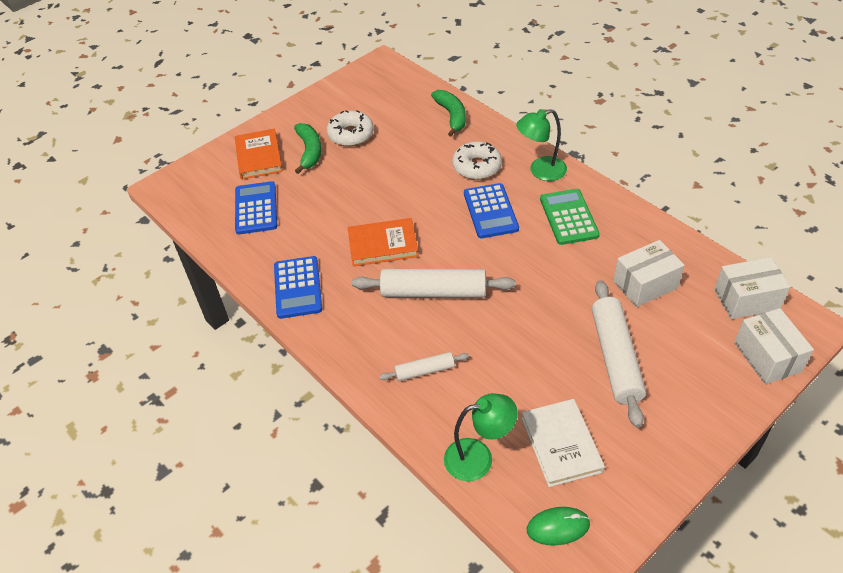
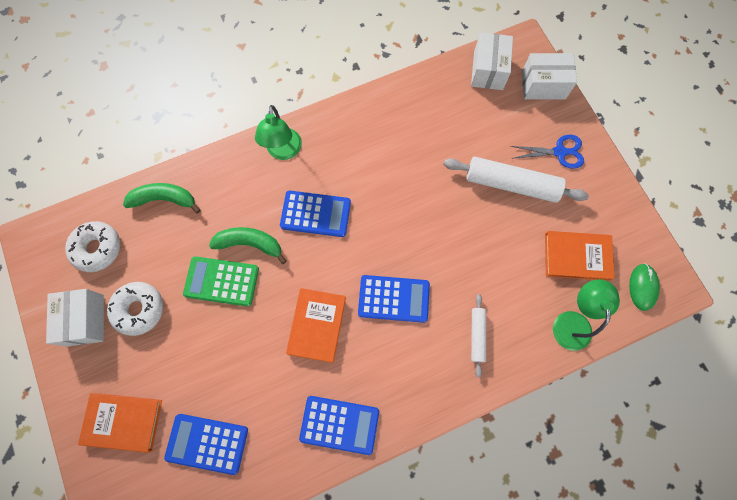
camera: 75 degrees left, 25 degrees up
(309, 151) = (144, 361): green banana -> green banana (250, 244)
(433, 292) = (393, 298): white rolling pin -> blue calculator
(477, 167) = (251, 203): white donut -> white donut (97, 248)
(561, 444) = (577, 256): white book -> orange book
(568, 217) = (351, 153): green calculator -> green calculator (221, 281)
(645, 284) = (448, 130): white box -> white box (85, 320)
(687, 395) = (559, 152): none -> blue scissors

